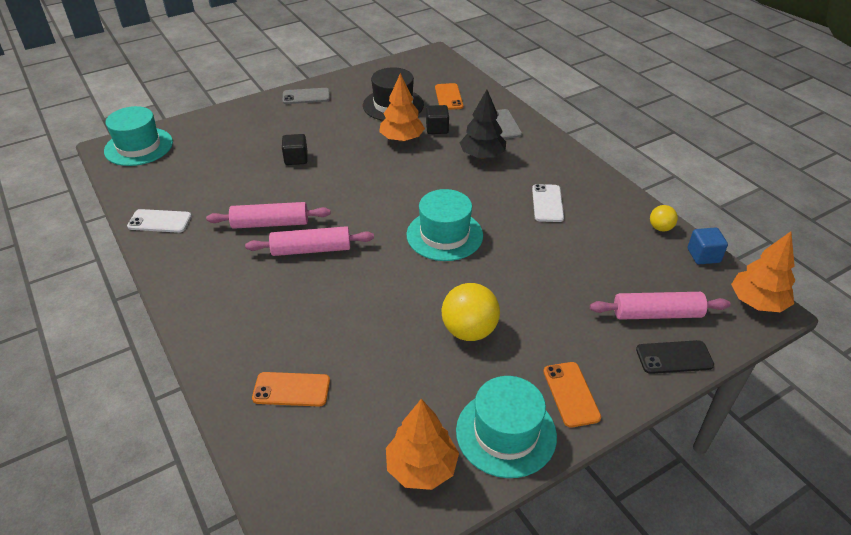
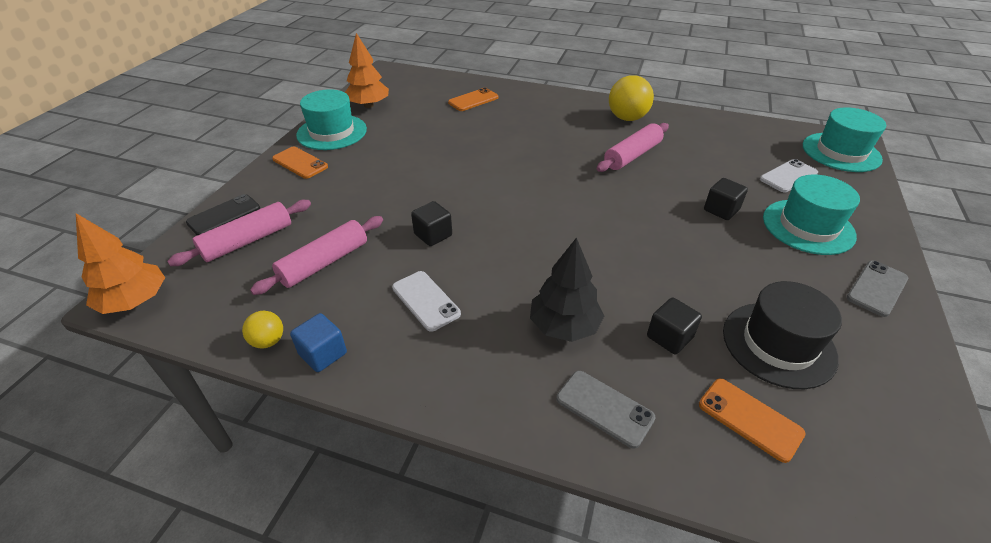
camera: 140 degrees right, 0 degrees up
(160, 221) = (699, 123): white phone -> white phone (788, 176)
(311, 249) = (575, 155): pink rolling pin -> pink rolling pin (324, 263)
(402, 139) = (678, 293): orange tree -> none
(444, 235) = (492, 214): turquoise hat -> turquoise hat (808, 226)
(469, 331) = (400, 163): yellow ball -> yellow ball (627, 118)
(504, 242) = (433, 235): none -> black cube
(703, 255) = (204, 329): blue cube -> blue cube (323, 354)

